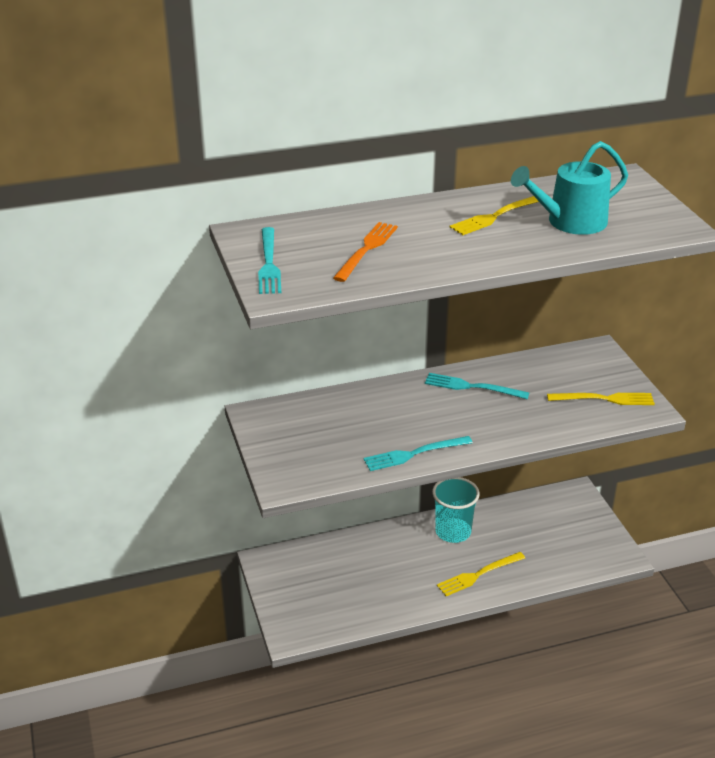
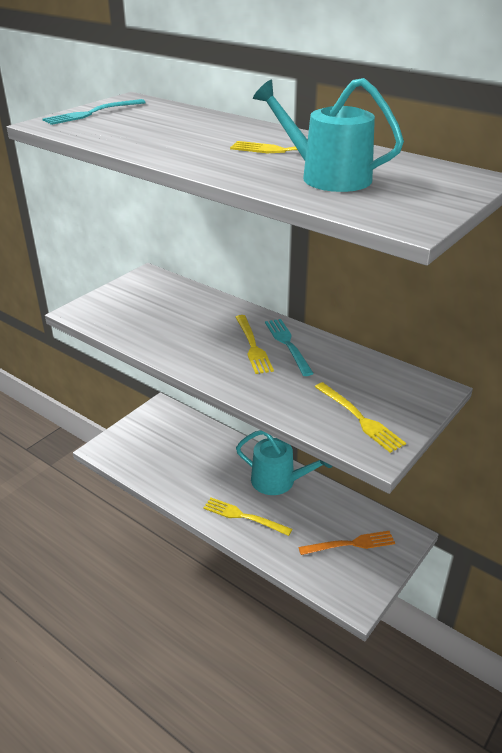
camera: 55 degrees right, 0 degrees up
(367, 249) = (155, 130): orange fork -> orange fork (350, 544)
(414, 454) = (166, 349): turquoise fork -> none
(453, 532) = (278, 481): turquoise cup -> turquoise watering can
(456, 405) = (252, 346): none -> yellow fork

